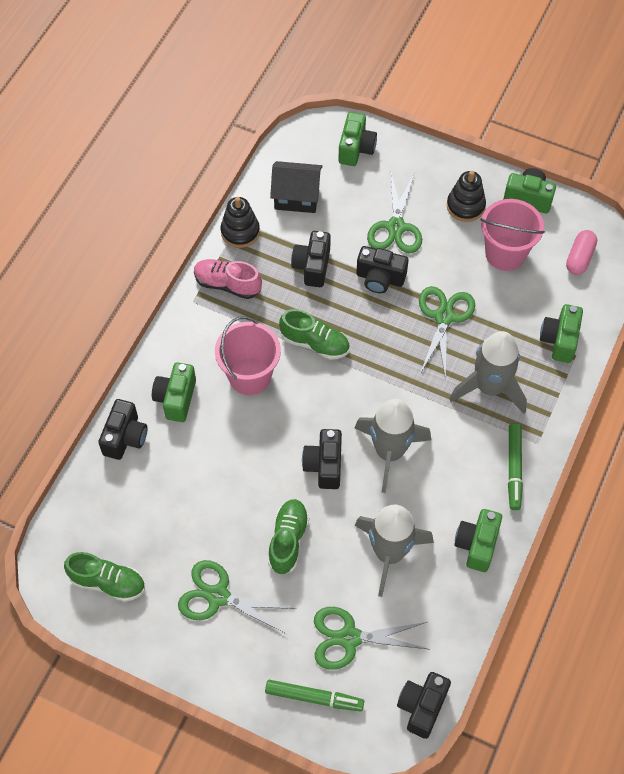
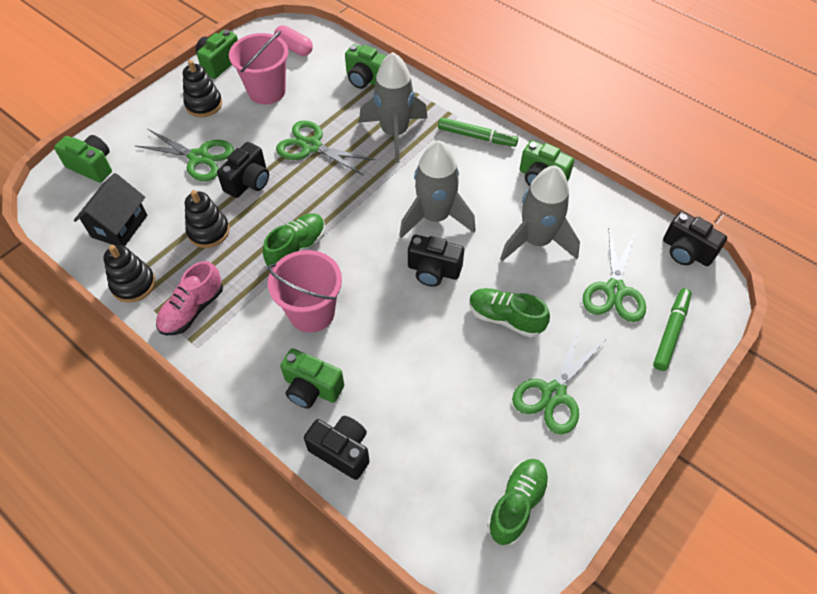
camera: 75 degrees left, 5 degrees down
(312, 266) = (208, 231): black camera -> black stacking toy

